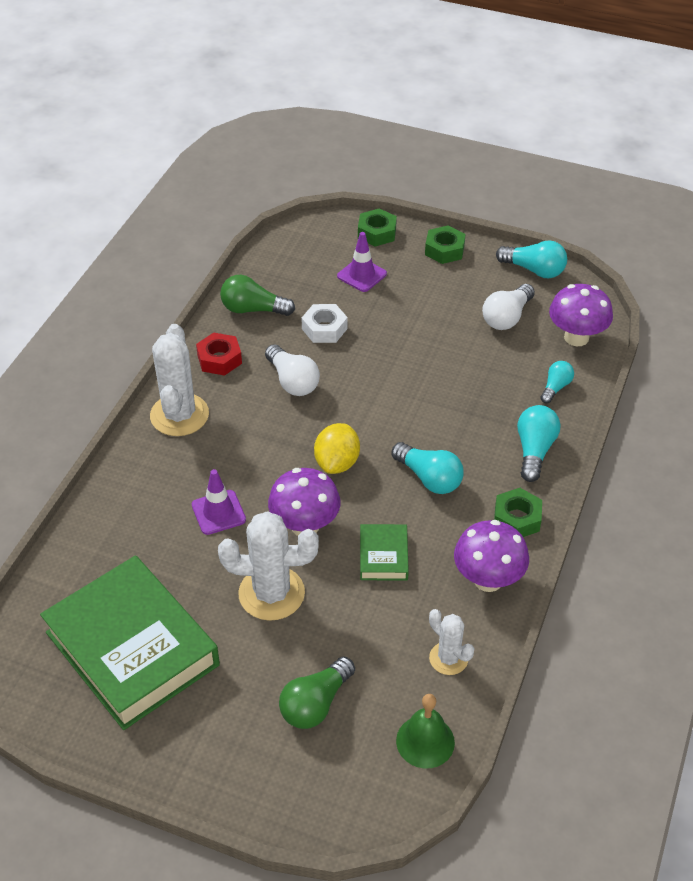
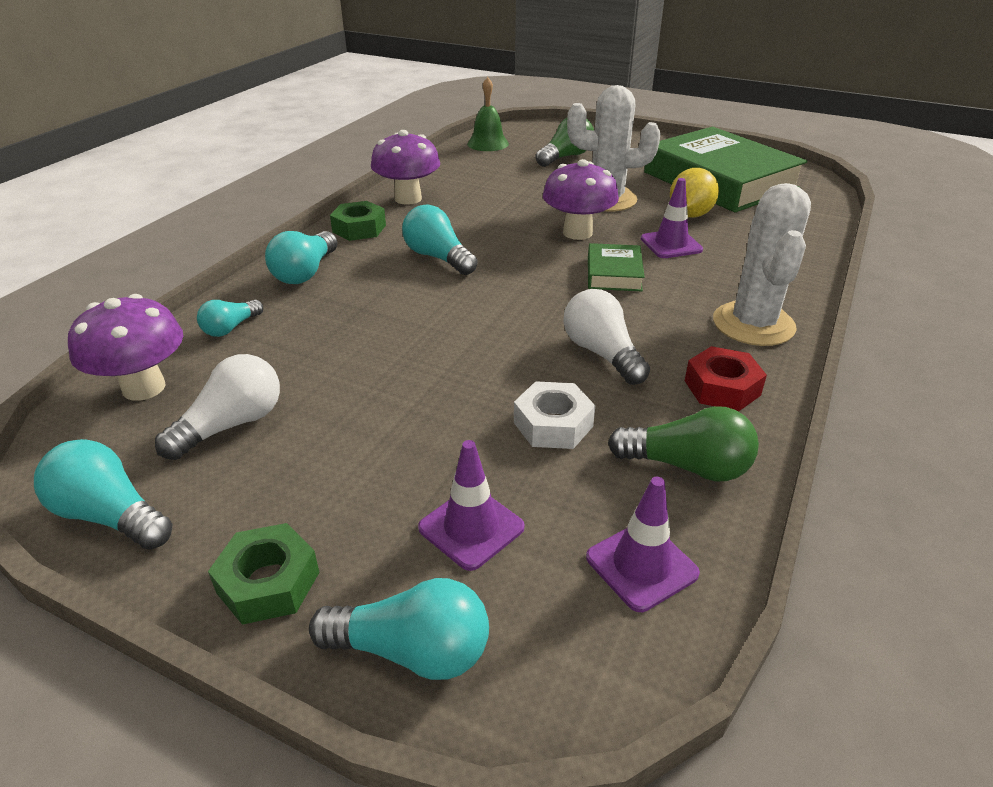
camera: 175 degrees left, 10 degrees down
(284, 265) = (641, 565): none -> purple traffic cone
(337, 463) = (541, 273): yellow lemon -> yellow lemon (690, 215)
(377, 233) = (412, 651): green nut -> turquoise light bulb
(383, 556) = (501, 213): green book -> green book (614, 273)
(448, 658) = (459, 168): white cactus -> none

